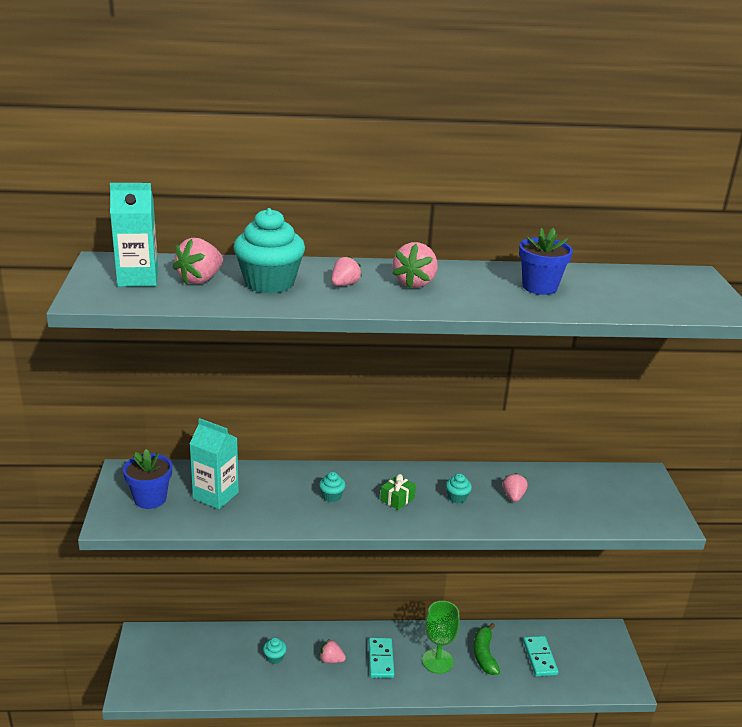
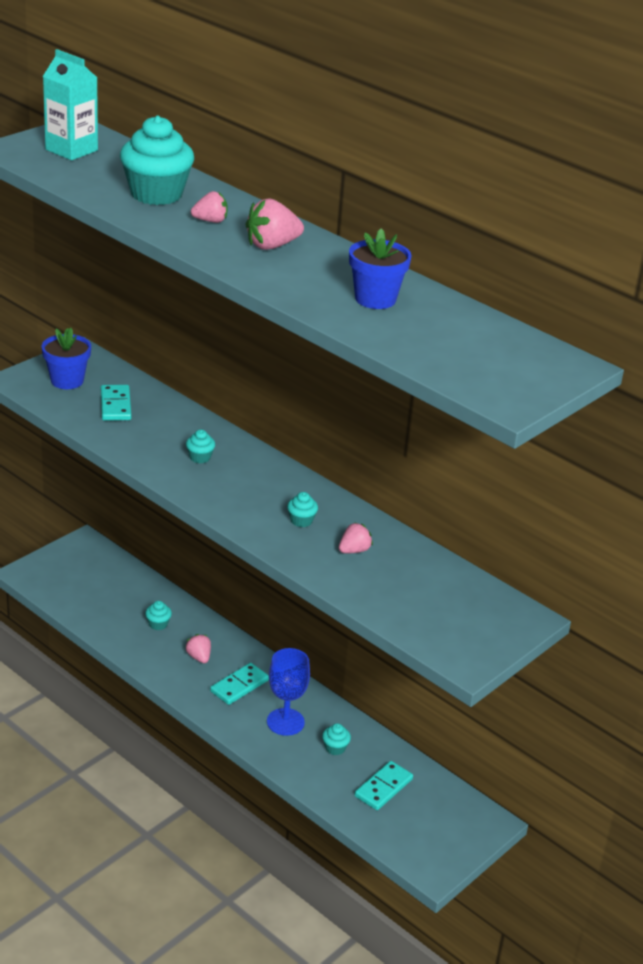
camera: 45 degrees right, 5 degrees up
(200, 280) = (112, 170): pink strawberry -> none
(215, 495) = (115, 405): turquoise carton -> turquoise domino
(397, 499) = (248, 491): green gift -> none
(437, 661) = (285, 722): green goblet -> blue goblet
(484, 655) = (335, 748): green banana -> turquoise cupcake

